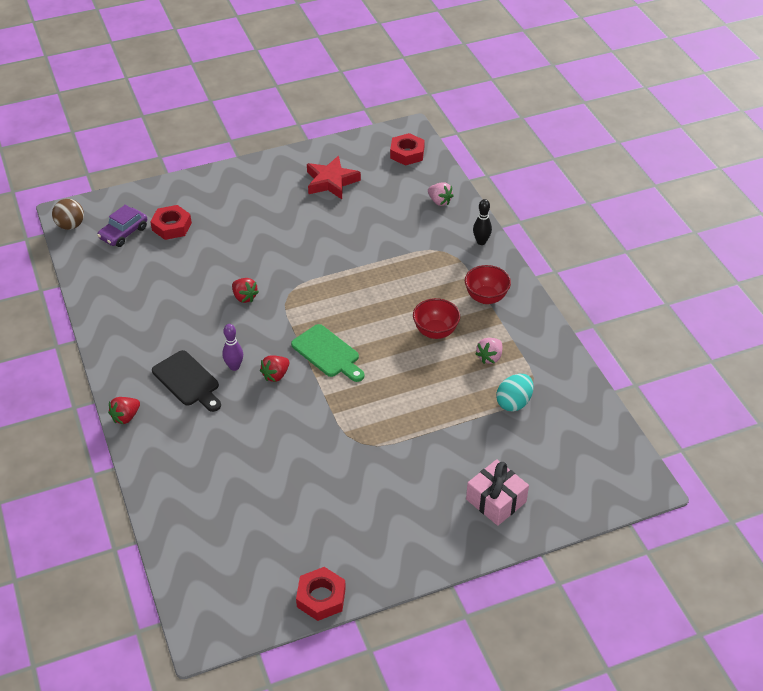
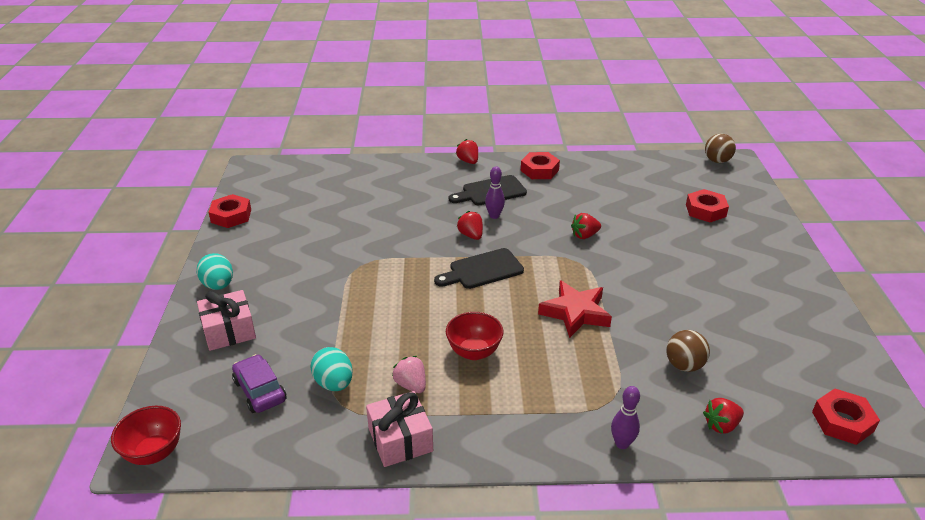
camera: 110 degrees right, 10 degrees down
(124, 233) = (700, 184): purple car -> purple car (260, 391)
(129, 352) = (539, 170): none -> red nut
(328, 353) = (482, 270): green cutting board -> black cutting board
(331, 182) = (775, 332): red star -> red star (575, 313)
(391, 222) = (684, 365): none -> brown ball
(439, 201) = (721, 425): pink strawberry -> red strawberry
(441, 543) = (218, 285): none -> turquoise egg
(481, 242) = (622, 444): black bowling pin -> purple bowling pin
(486, 297) = (511, 413): red bowl -> red bowl (154, 452)
(542, 347) = (400, 439): none -> pink gift

